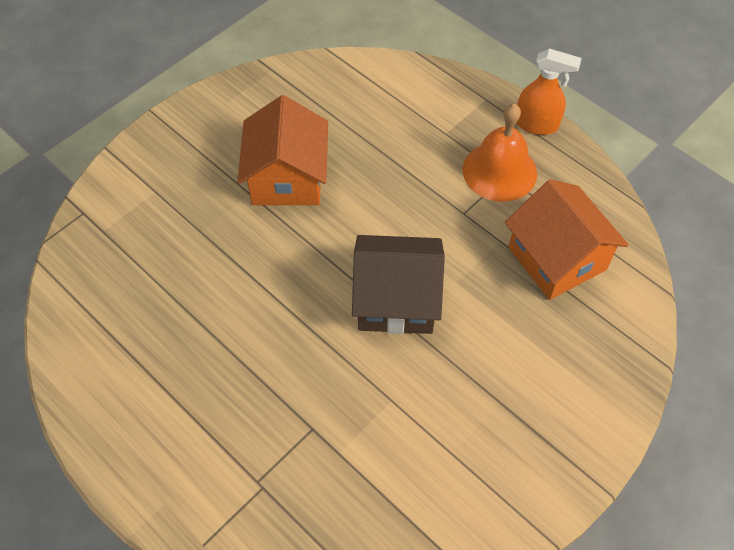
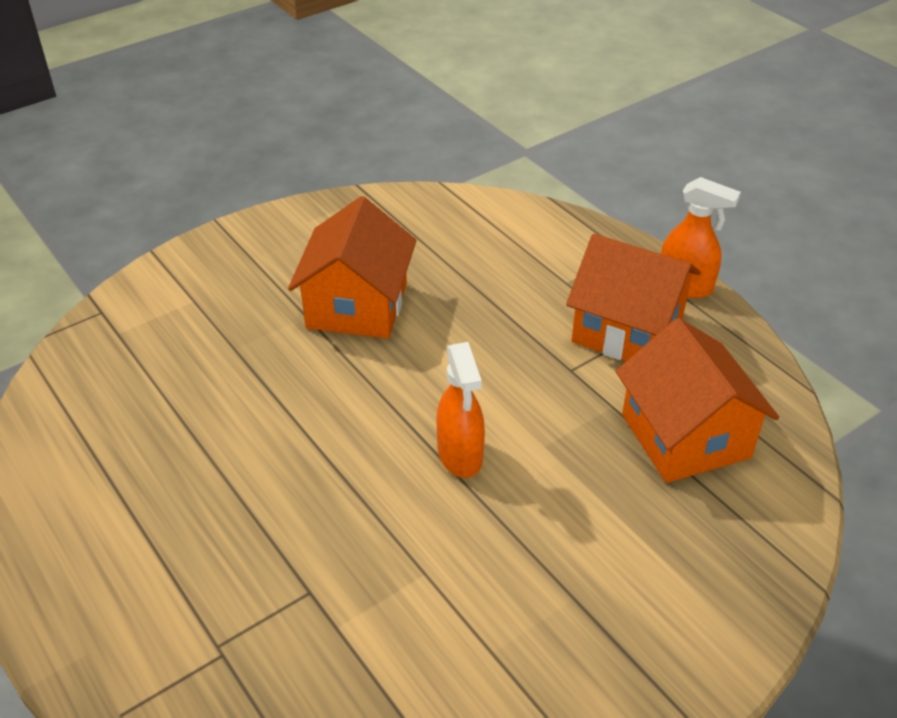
camera: 10 degrees right, 15 degrees down
(396, 300) = (460, 455): brown house -> orange spray bottle
(499, 171) = (627, 330): orange bell -> orange house

